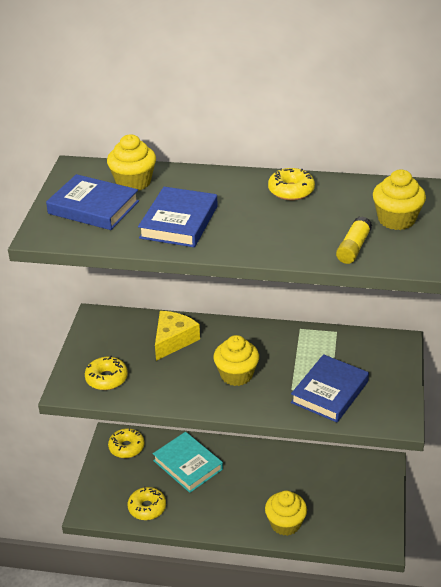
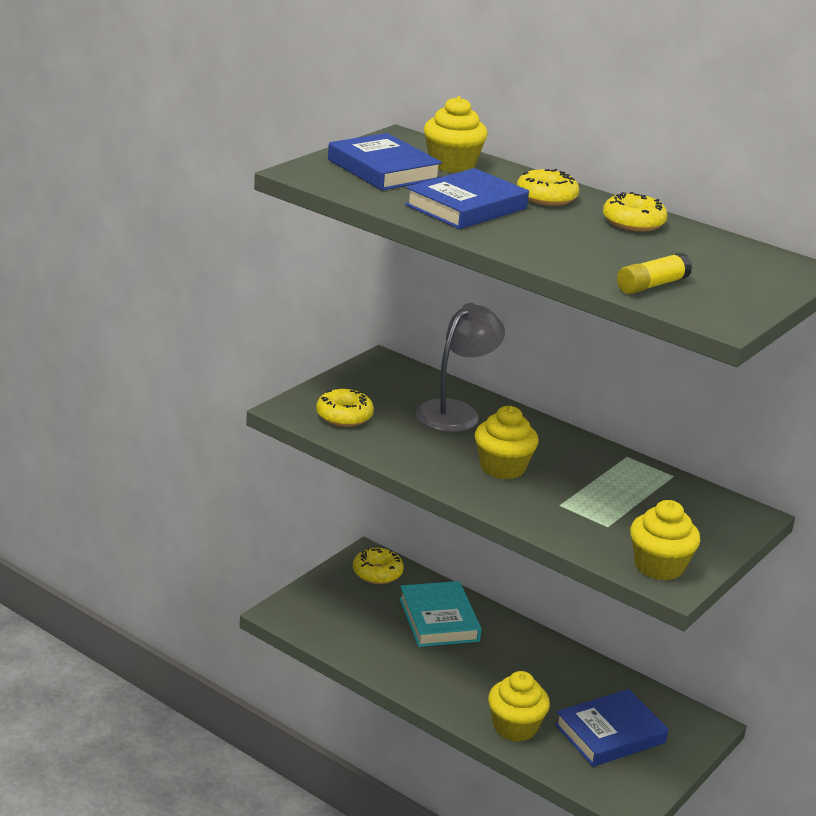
camera: 25 degrees right, 10 degrees down
(147, 508) = (354, 639): yellow donut -> yellow donut (546, 197)
(173, 340) = (455, 412): yellow cheese -> grey lamp
(329, 392) = (606, 525): blue book -> blue book (610, 733)
(396, 219) = (738, 281): yellow cupcake -> yellow cupcake (659, 566)

